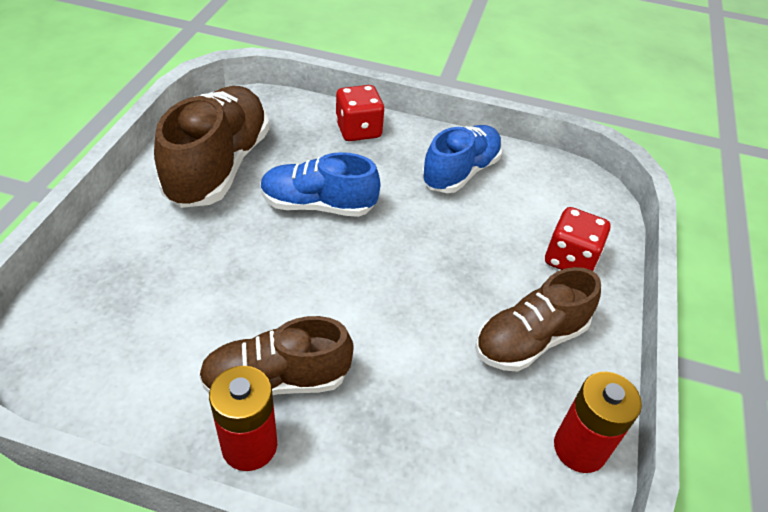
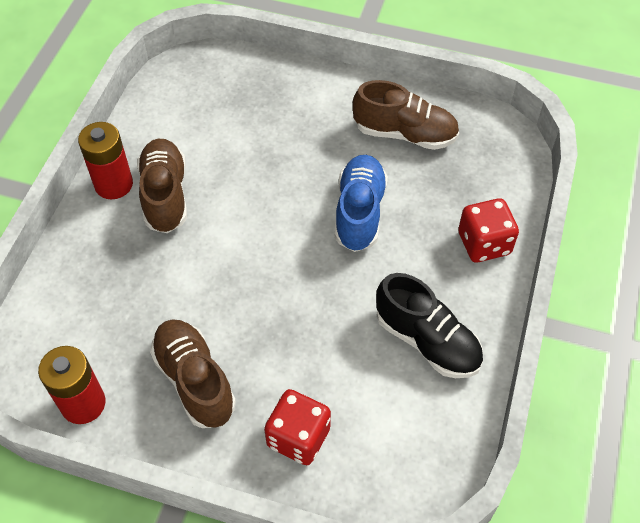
camera: 95 degrees right, 10 degrees up
(219, 166) = (405, 134): brown shoe -> brown shoe, size x0.67
(460, 172) = (427, 341): blue shoe -> black shoe

